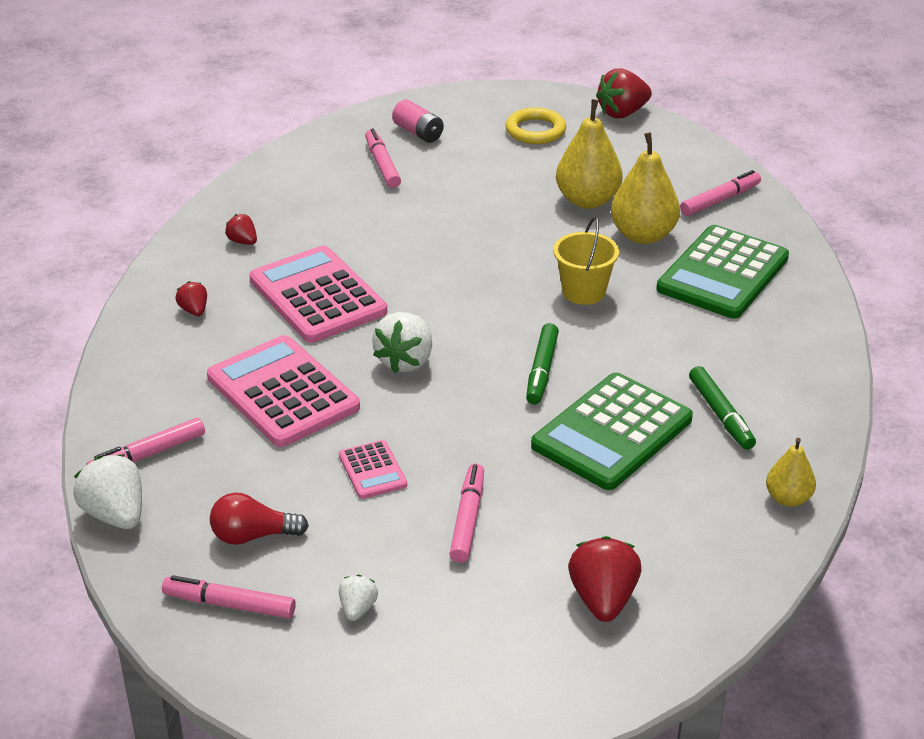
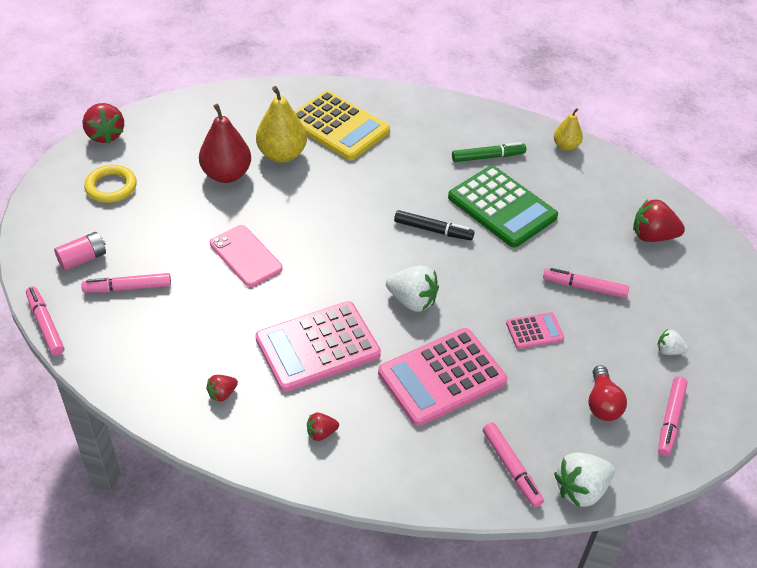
camera: 85 degrees left, 10 degrees up
(450, 231) = (246, 256): none -> pink phone
(541, 370) = (433, 230): green marker -> black marker
(583, 292) = (345, 195): yellow bucket -> none
(587, 200) = (226, 174): yellow pear -> red pear
(720, 200) = (248, 110): pink marker -> pink marker (46, 325)
(723, 274) = (338, 126): green calculator -> yellow calculator

